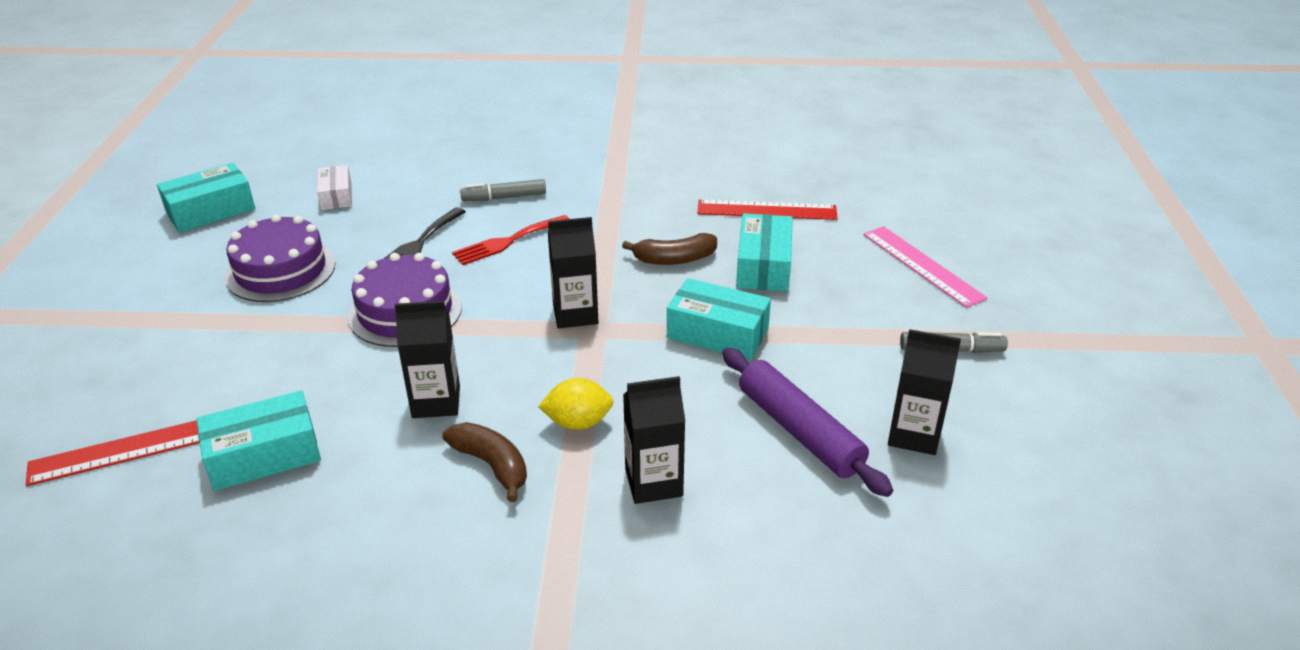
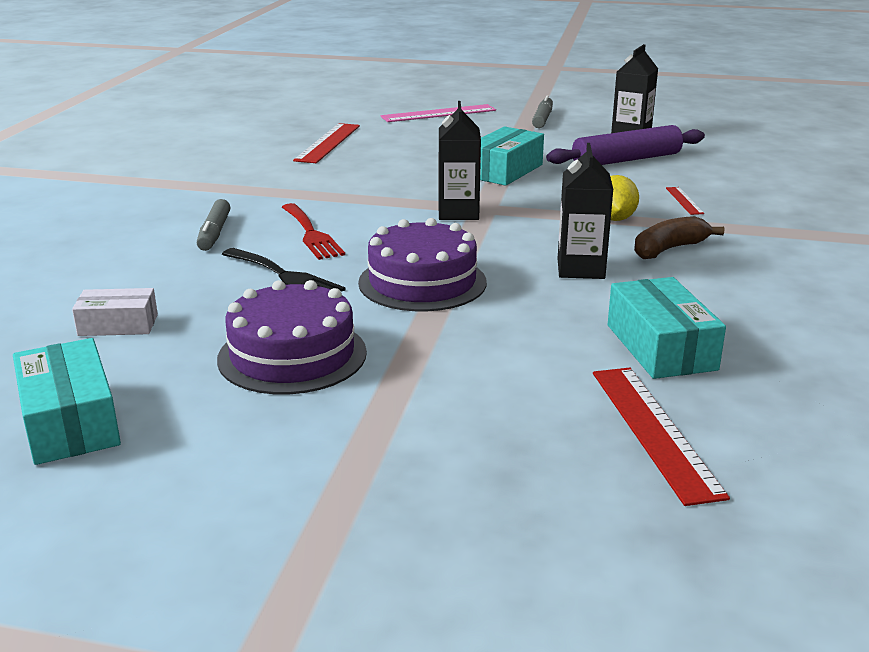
camera: 80 degrees left, 10 degrees down
(653, 482) = (684, 200): black carton -> red ruler
(674, 259) = (387, 175): brown banana -> none
(763, 266) = (415, 151): turquoise box -> none

